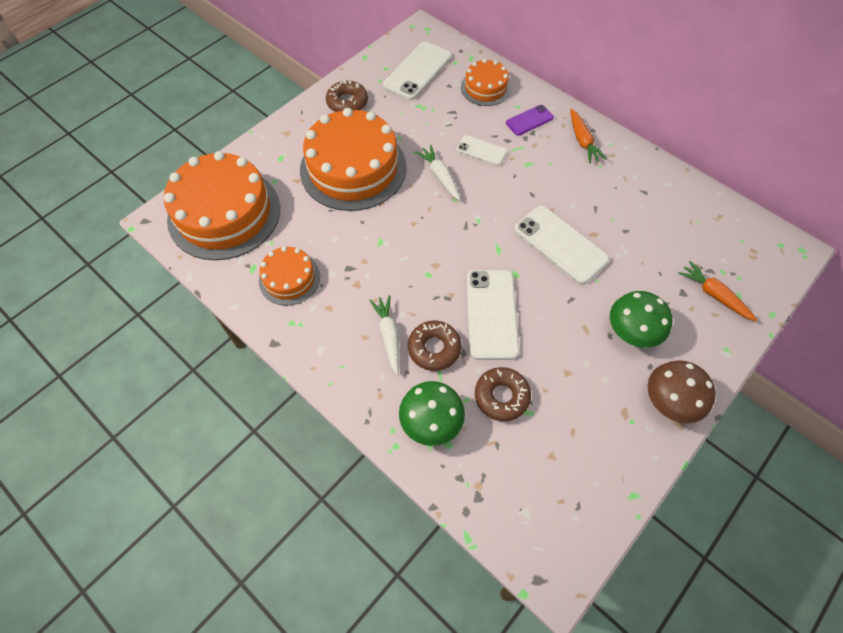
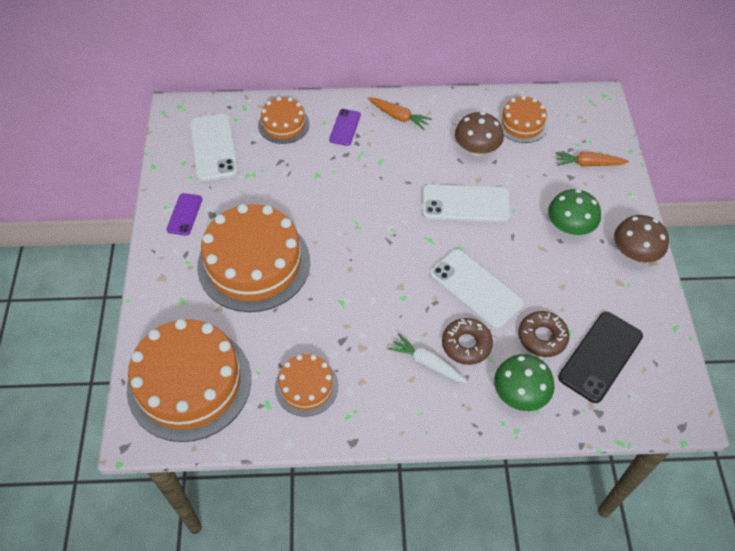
camera: 45 degrees left, 5 degrees down
(347, 102) = (184, 214): brown donut -> purple phone
(440, 176) = (328, 218): white carrot -> none
(481, 150) = (336, 176): white phone -> none
(533, 455) = (600, 356): none -> black phone
(621, 210) = (476, 149): none -> brown mushroom
(688, 218) = (522, 123): none -> orange cake

